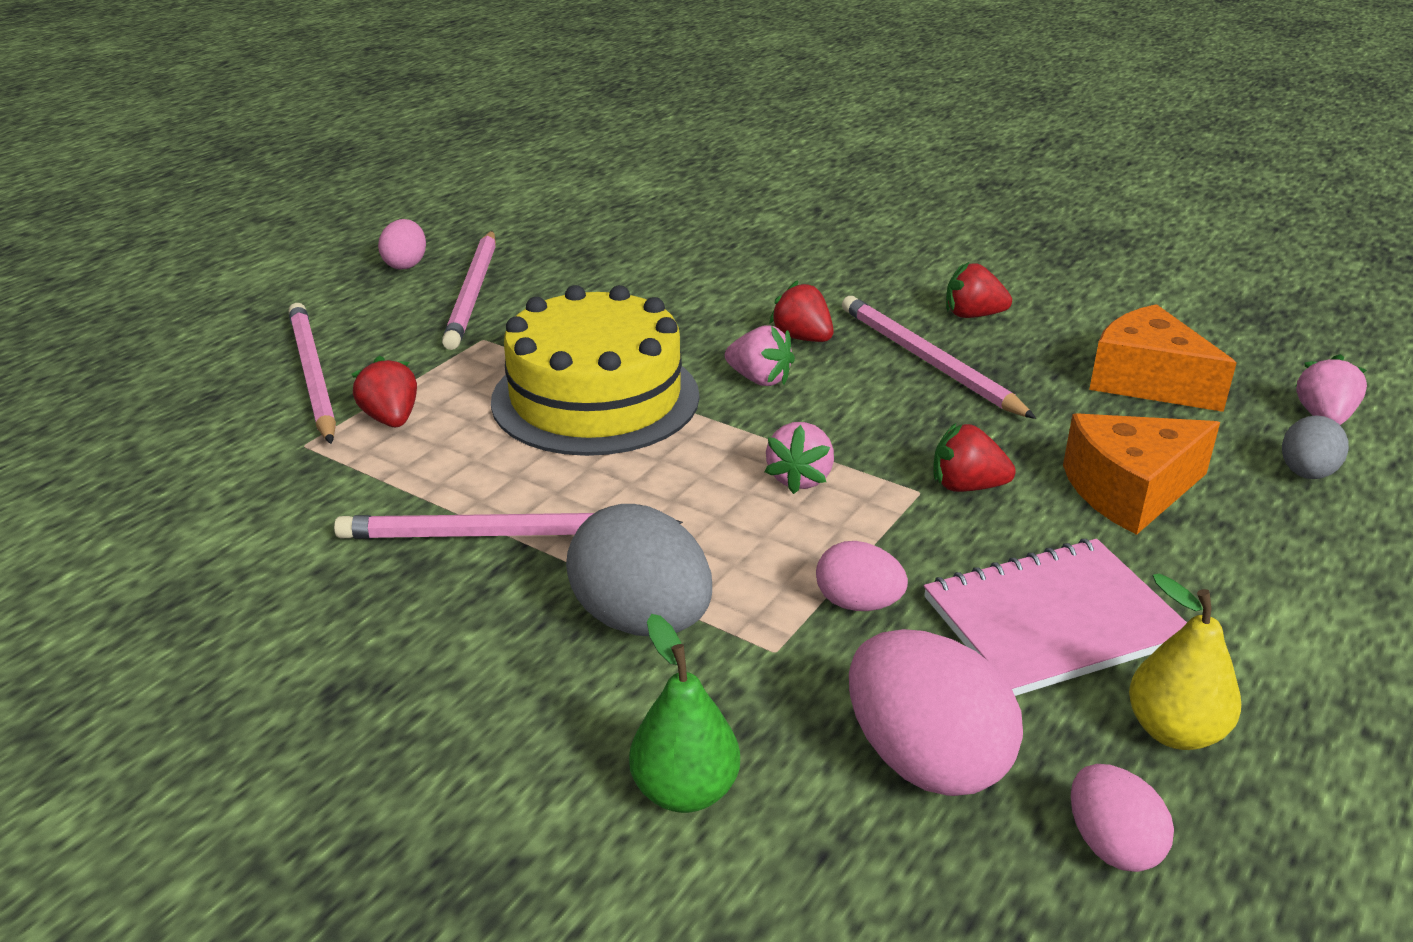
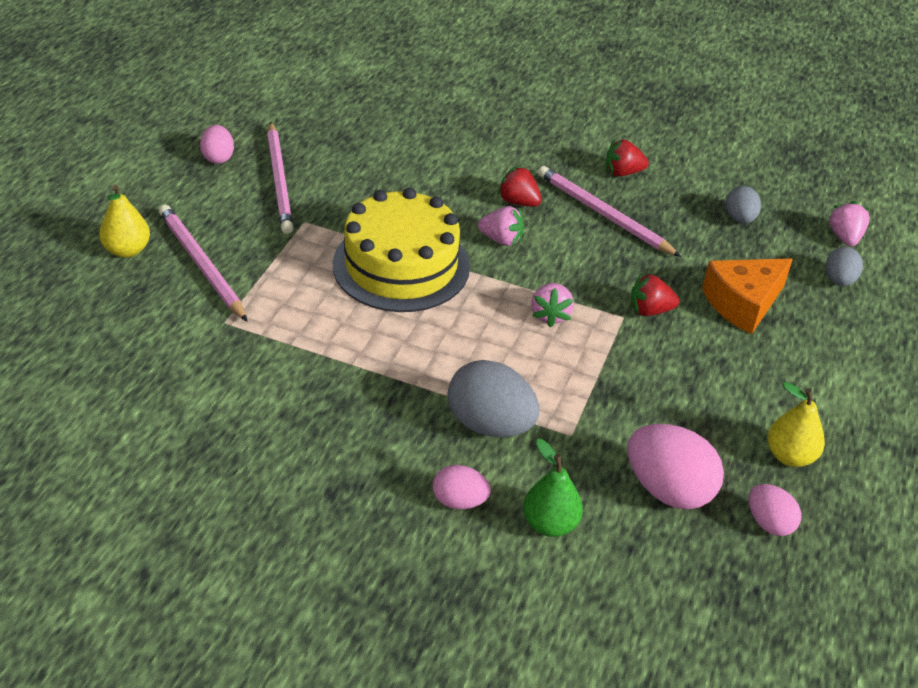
camera: 15 degrees left, 10 degrees up
(224, 352) = (127, 250): none -> yellow pear
(391, 419) = (273, 295): red strawberry -> none
(503, 534) = (385, 376): pink pencil -> none
(858, 604) = (608, 399): pink egg -> pink egg (459, 501)
(1054, 620) = (717, 397): pink notebook -> none
(1147, 381) = (740, 218): orange cheese -> grey egg

